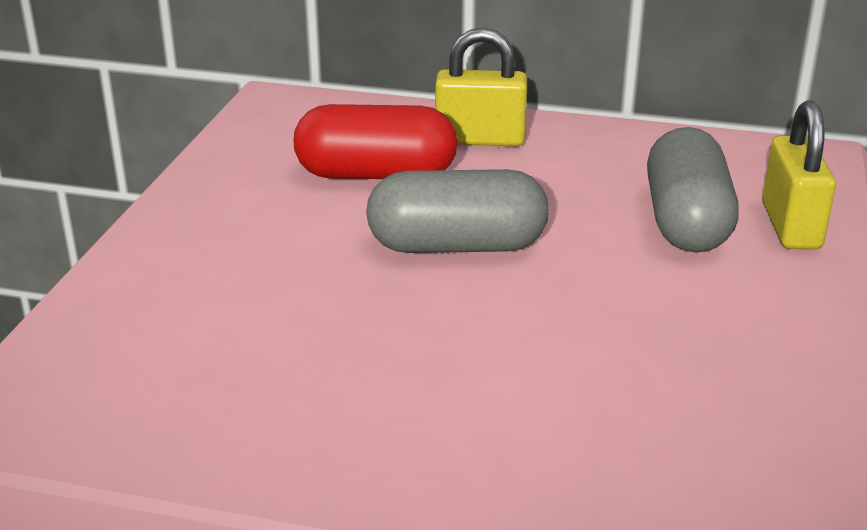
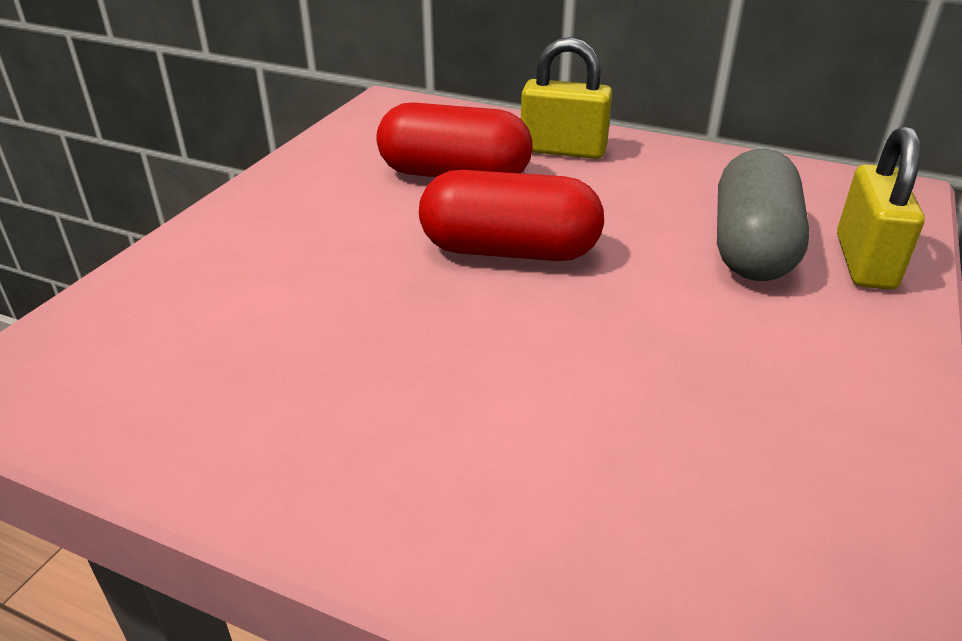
camera: 10 degrees right, 5 degrees up
(457, 246) = (509, 251): grey capsule -> red capsule

